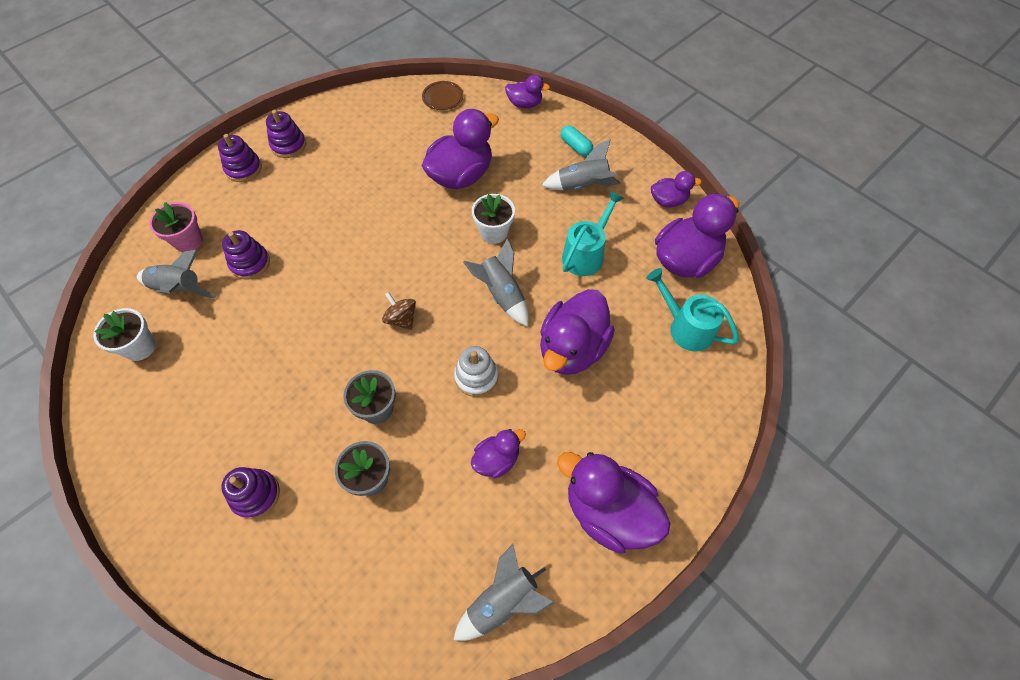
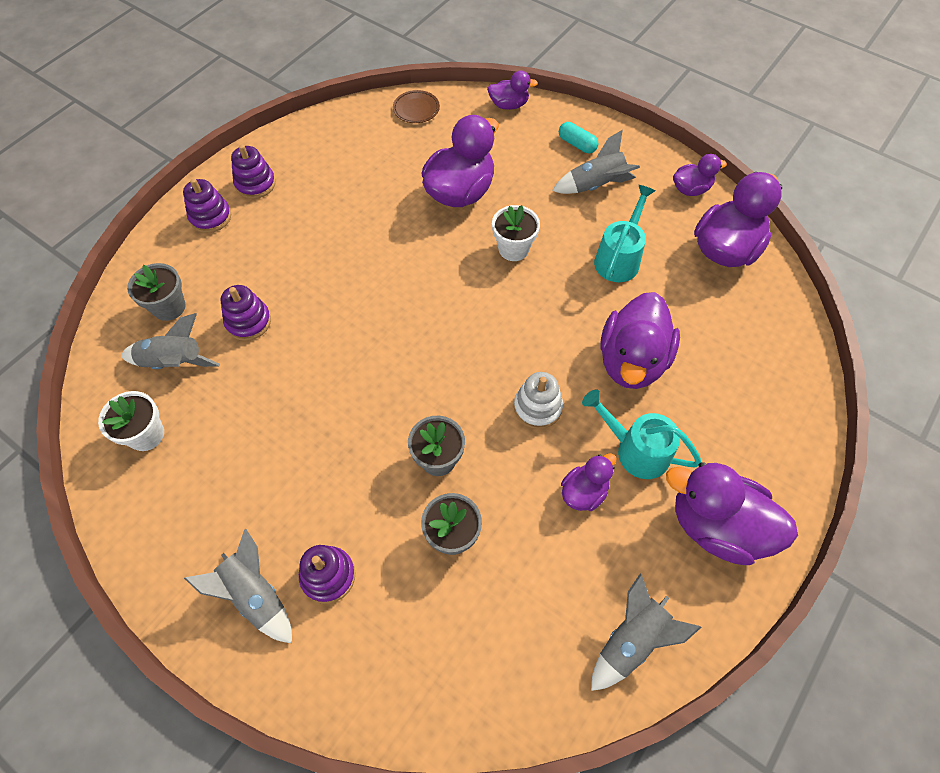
camera: 10 degrees left, 0 degrees up
(188, 241) = (169, 307): pink flower pot -> grey flower pot
(401, 319) = (437, 357): brown spinning top -> none
(501, 294) = (540, 314): grey rocket -> grey rocket (255, 595)
(685, 327) = (744, 320): turquoise watering can -> turquoise watering can (635, 450)

